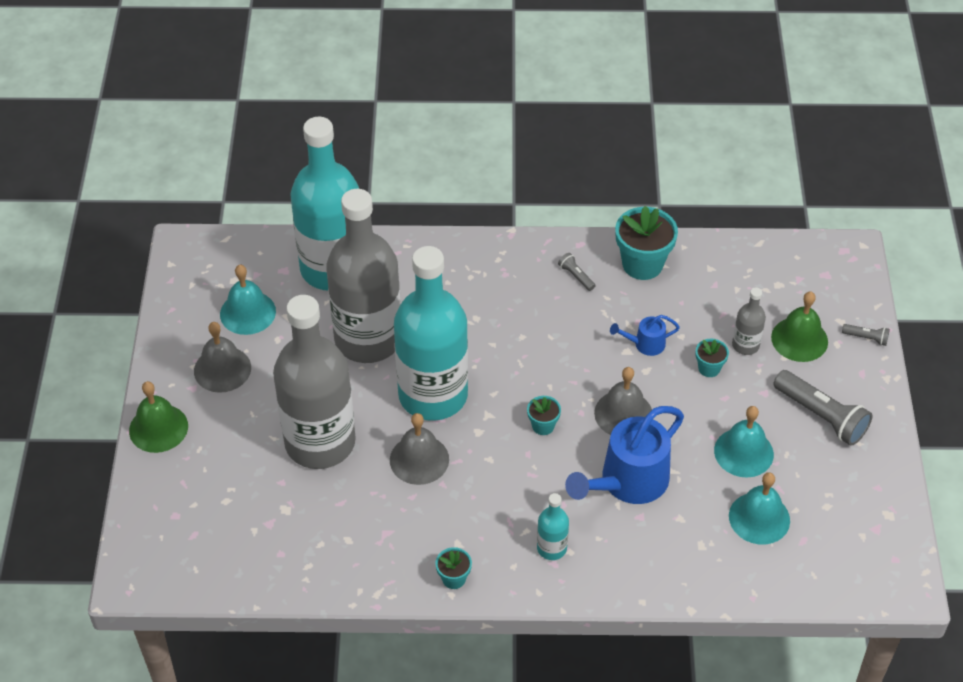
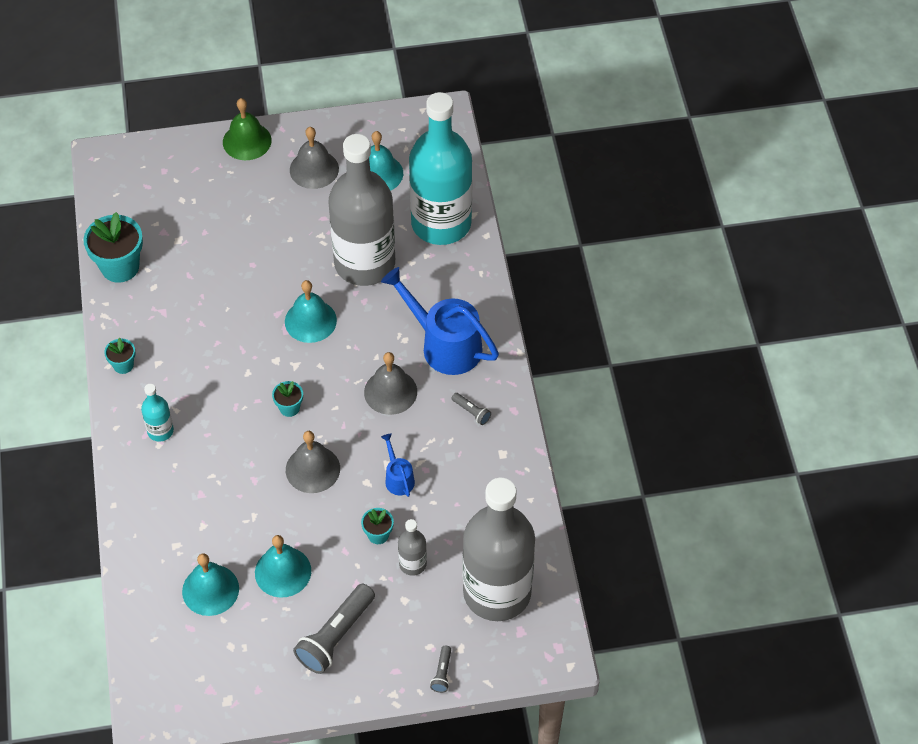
camera: 80 degrees right, 5 degrees up
(320, 442) = (248, 250): grey bottle -> grey bottle (497, 592)
(419, 459) = (240, 322): grey bell -> grey bell (390, 392)
(433, 395) = (310, 321): turquoise bottle -> turquoise bell
(576, 276) = (471, 412): grey flashlight -> grey flashlight turned 90 degrees clockwise
(627, 482) = (236, 480): blue watering can -> blue watering can (444, 344)
(642, 264) = (499, 466): turquoise flower pot -> turquoise flower pot (120, 267)
(799, 339) = (429, 611): green bell -> none

